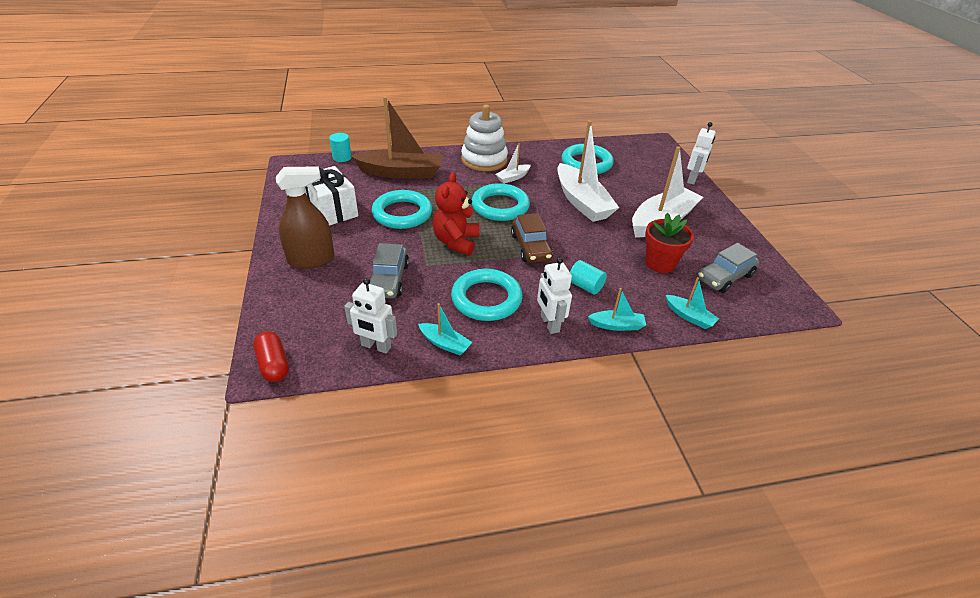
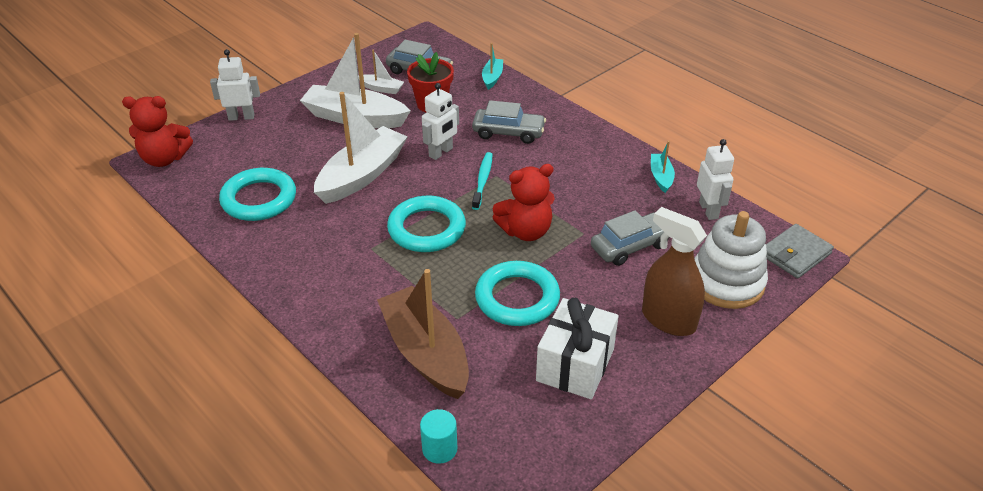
camera: 120 degrees left, 0 degrees up
(273, 364) = (795, 254): red capsule -> grey wallet
(484, 160) = (320, 289): white stacking toy -> white stacking toy (726, 282)
(486, 299) = (586, 177): turquoise ring -> none
(513, 177) = (349, 245): white boat -> white boat (381, 88)
(530, 247) = (483, 180): brown car -> turquoise toothbrush
(549, 324) = (577, 136): white robot -> white robot (441, 152)
(585, 286) = (508, 133): turquoise cylinder -> grey car
(617, 325) = (541, 105): turquoise boat -> none
(656, 146) = (164, 159): none -> red teddy bear

